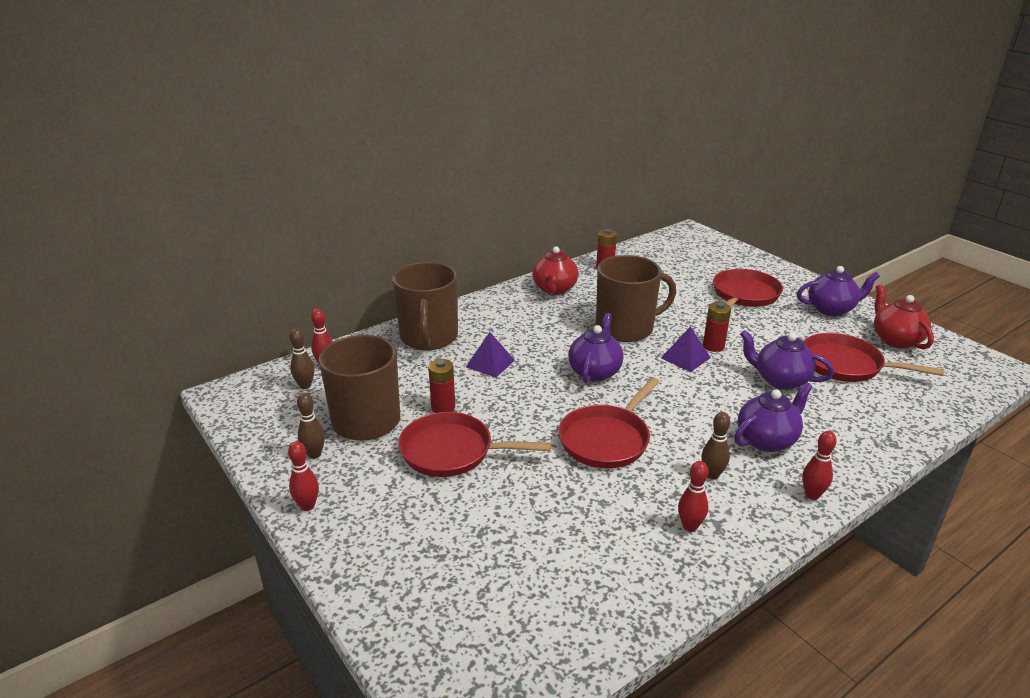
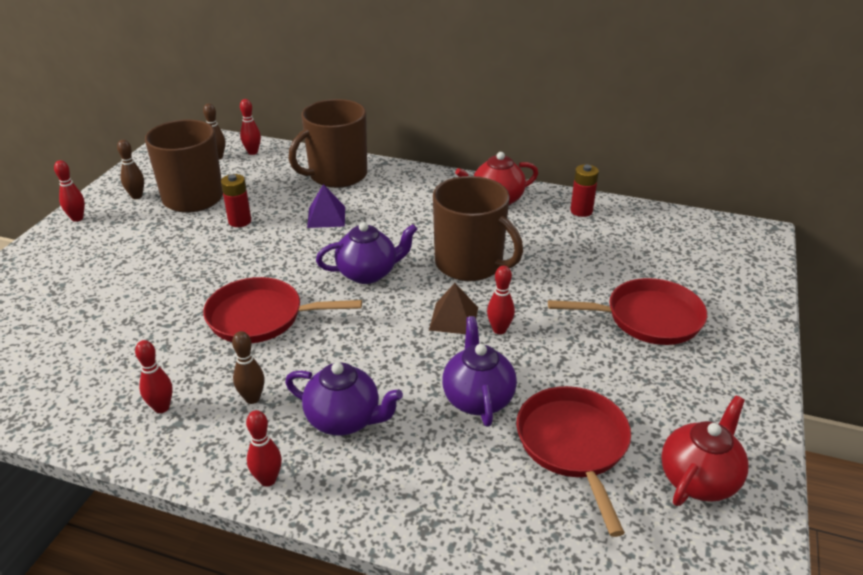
camera: 55 degrees right, 5 degrees up
(452, 451) = (182, 248): red pan -> none
(685, 358) = (453, 318): purple pyramid -> brown pyramid
(713, 346) = (499, 330): red battery -> red bowling pin
(831, 309) = (708, 398): purple teapot -> none

